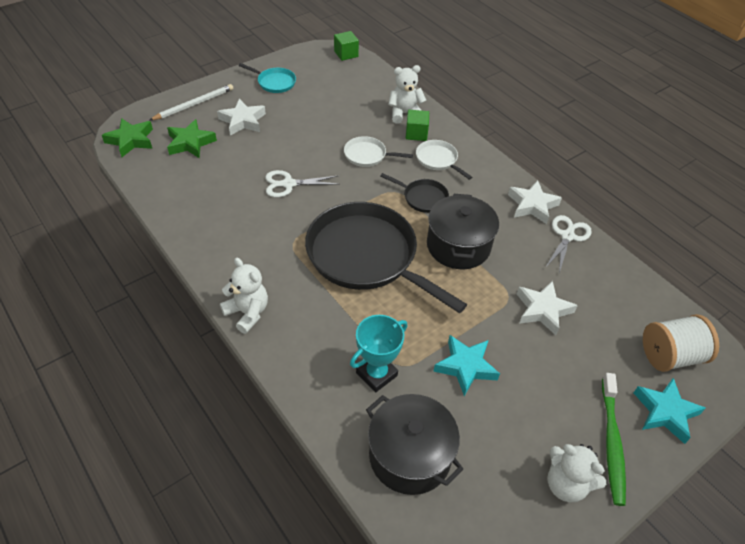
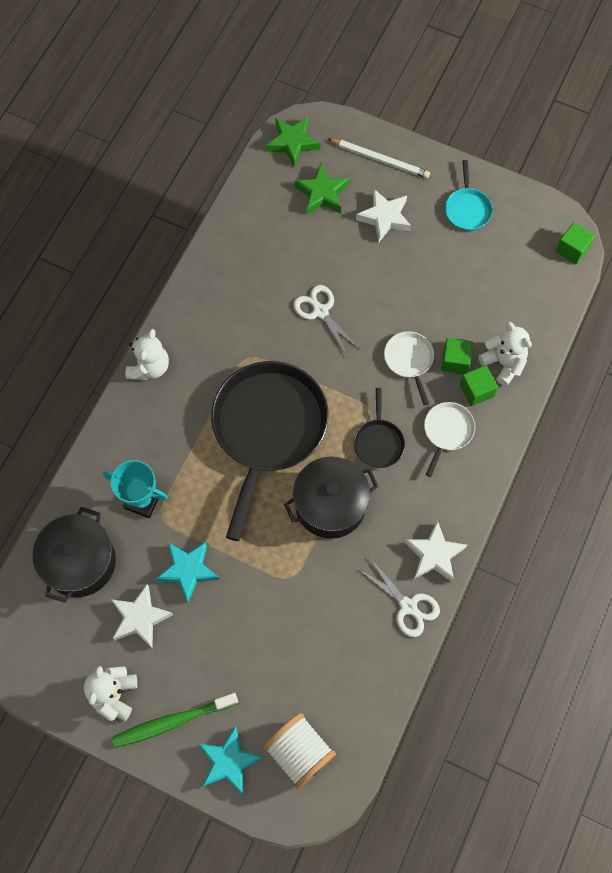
camera: 65 degrees right, 20 degrees up
(386, 134) = (455, 361): none -> green cube
(542, 310) = (291, 614): white star -> white star (140, 618)
(567, 236) = (408, 606): white scissors -> white scissors turned 45 degrees clockwise

